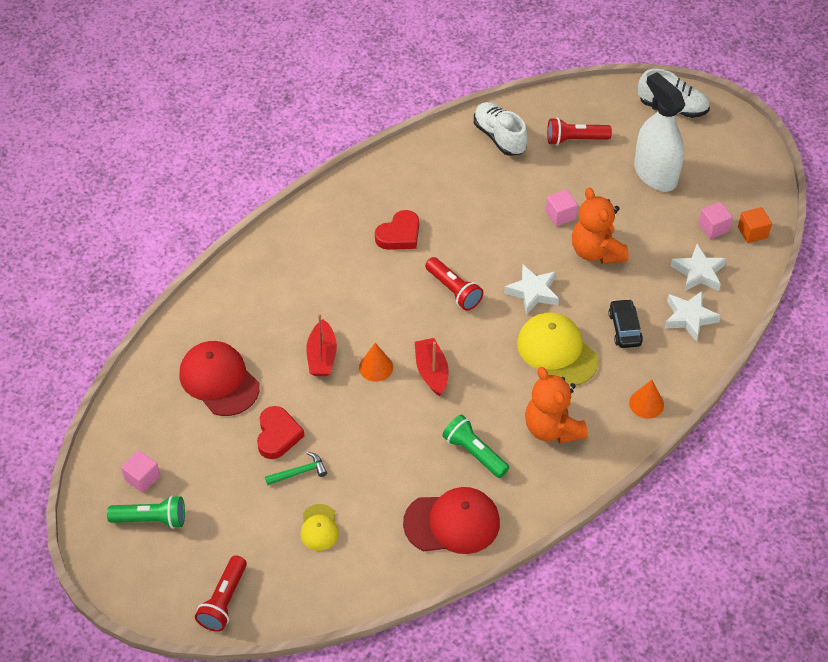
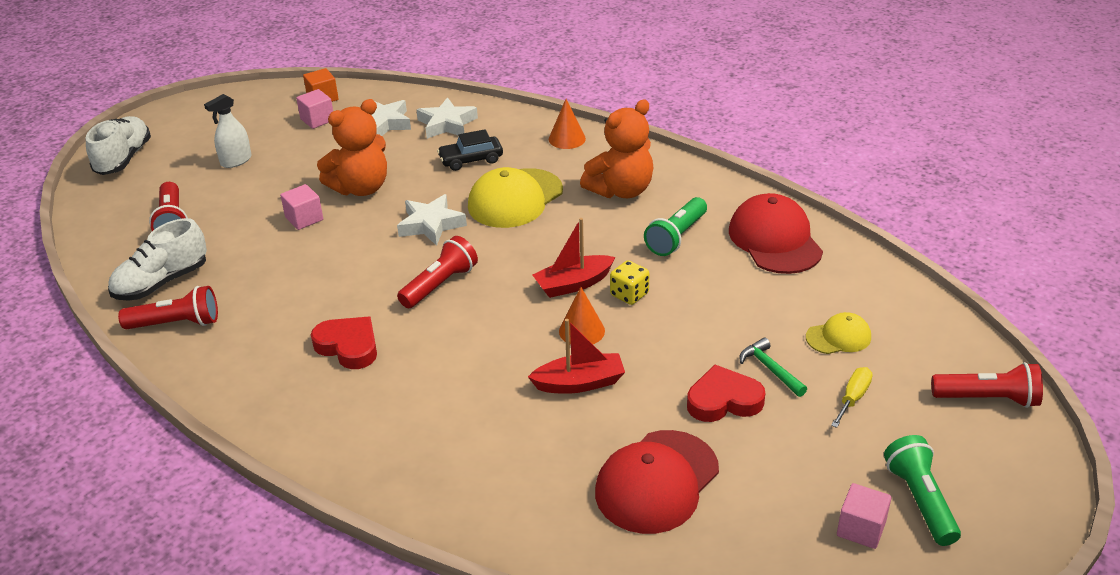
camera: 100 degrees left, 15 degrees down
(254, 514) = (853, 398): none -> yellow screwdriver
(409, 404) = (629, 294): none -> yellow dice
(451, 146) = (176, 323): none -> red flashlight
(655, 174) = (236, 161): white spray bottle -> white spray bottle, size x0.51

